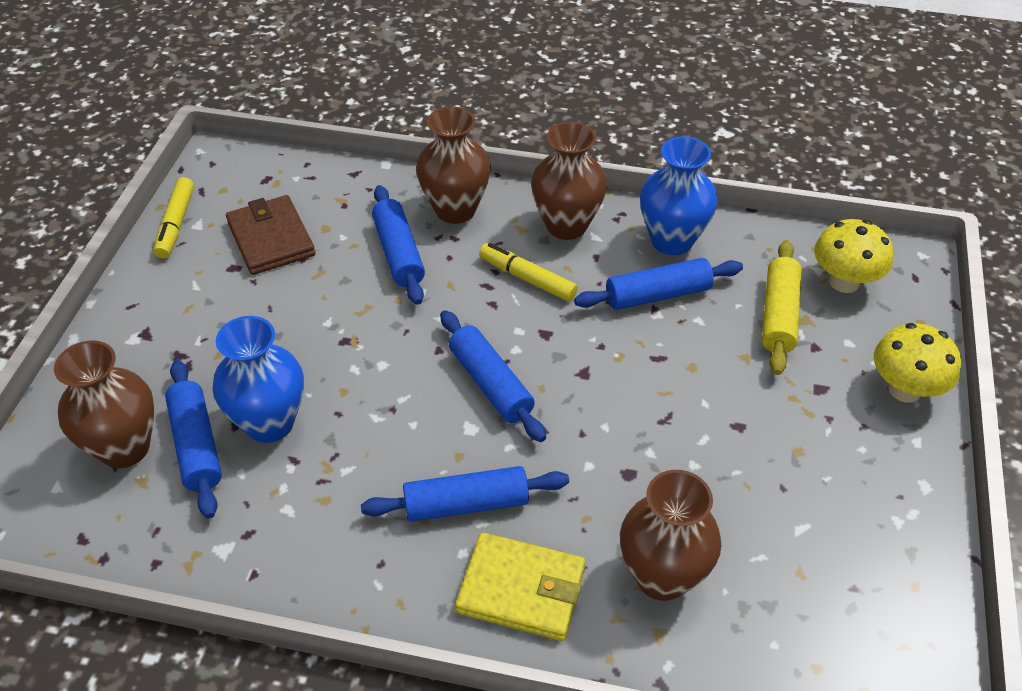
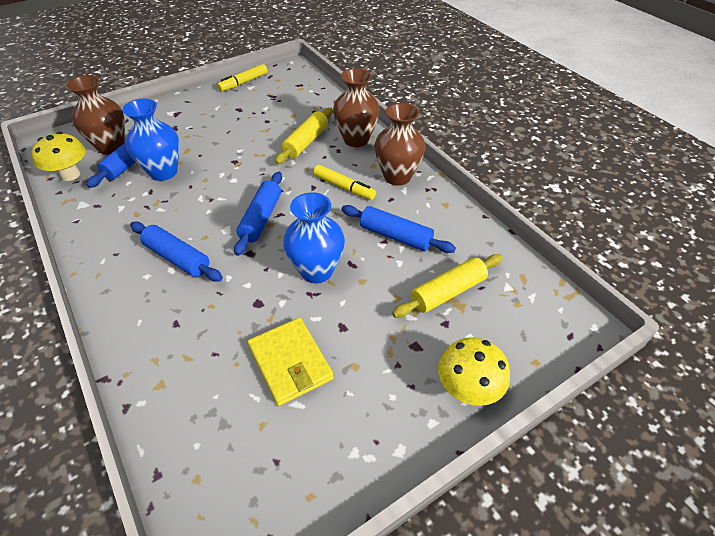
camera: 45 degrees right, 0 degrees up
(271, 239) = (267, 107): brown wallet -> none
(398, 253) = (306, 142): blue rolling pin -> yellow rolling pin
(521, 589) = (141, 311): yellow wallet -> yellow wallet (290, 362)
(527, 279) = (344, 187): yellow marker -> yellow marker turned 135 degrees clockwise
(662, 576) = (200, 361): brown vase -> none
(671, 241) = (441, 217): blue vase -> blue vase (316, 271)
(844, 282) = (515, 304): yellow mushroom -> yellow mushroom (70, 175)

